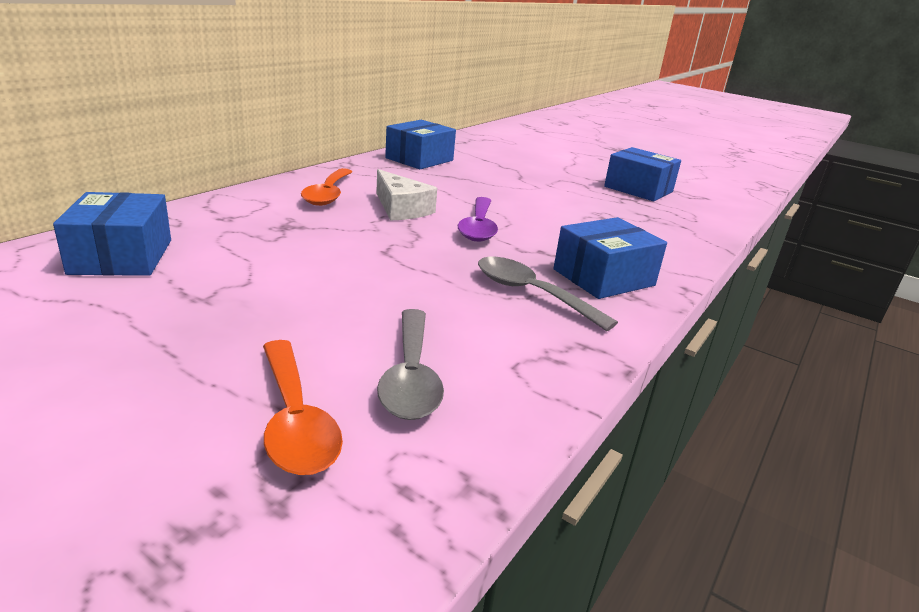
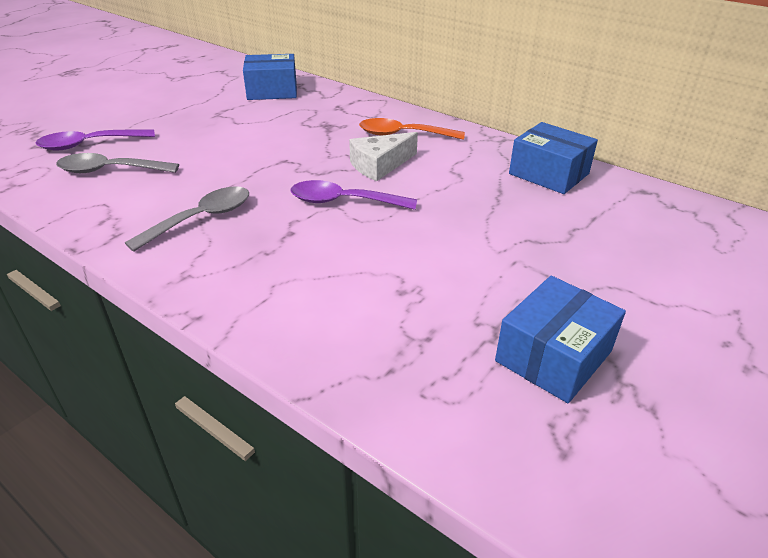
camera: 95 degrees right, 10 degrees up
(295, 420) = (89, 144): orange spoon -> purple spoon
(603, 277) = (227, 262): blue box -> none

